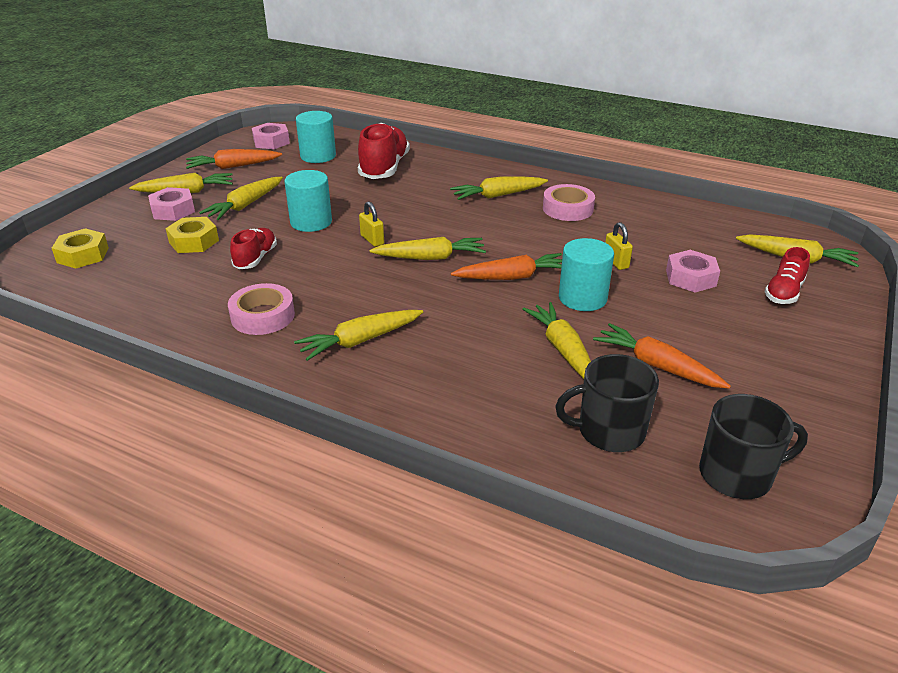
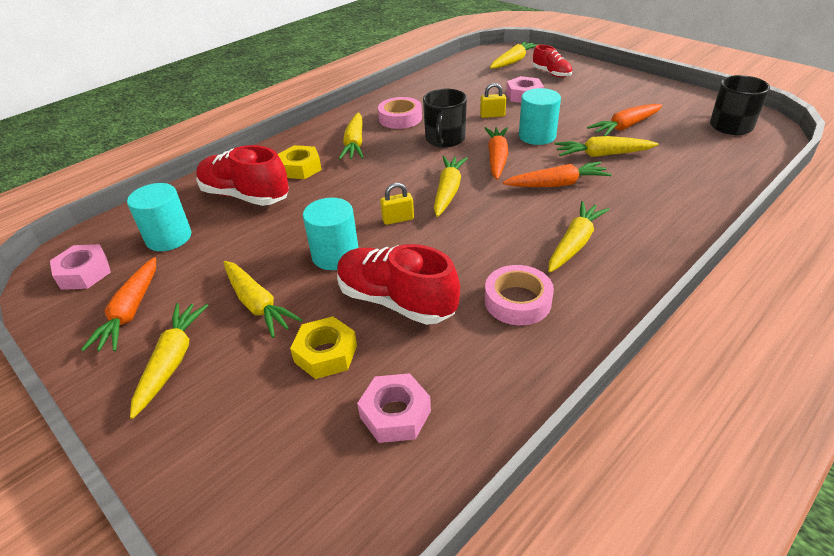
camera: 70 degrees left, 5 degrees up
(83, 255) = (298, 480): yellow nut -> yellow nut (300, 168)
(173, 210) = (221, 375): pink nut -> pink nut (395, 414)
(256, 258) = (396, 301): red shoe -> red shoe, size x1.73
(360, 341) = (574, 243): yellow carrot -> yellow carrot turned 135 degrees counterclockwise
(474, 321) = (557, 184): none -> orange carrot
(609, 431) = (694, 155): black mug -> black mug (445, 139)

